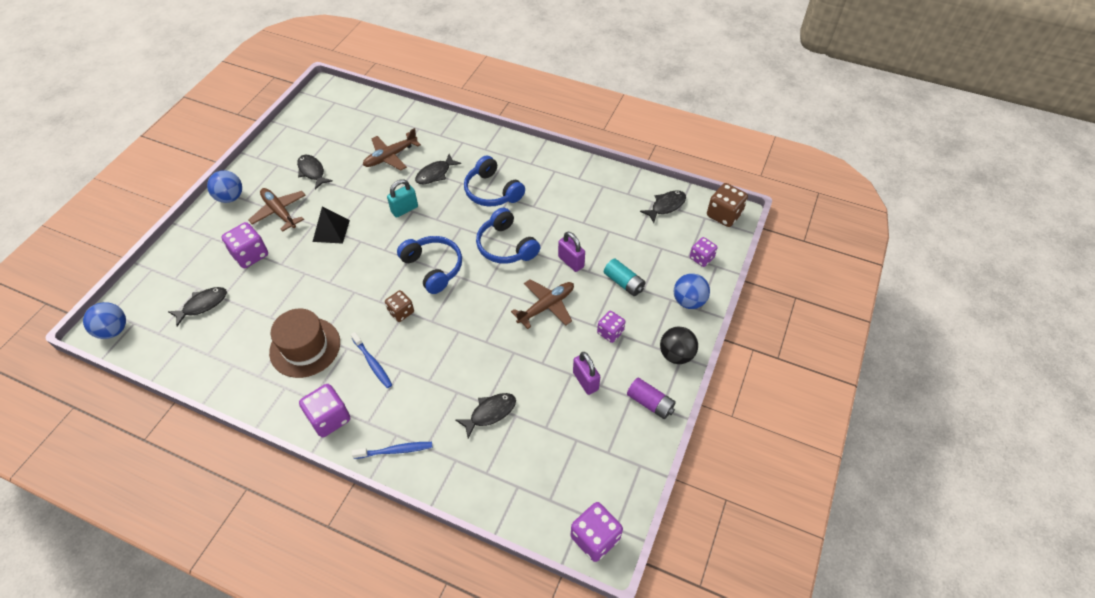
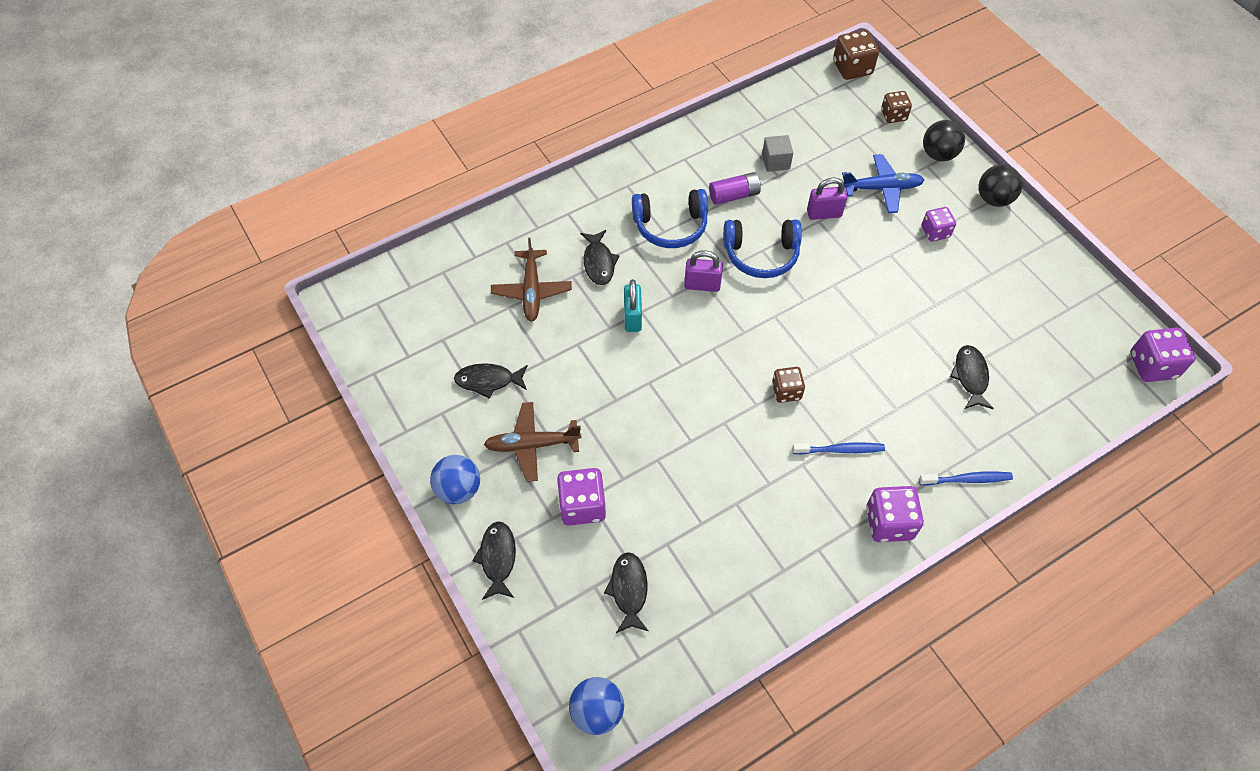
camera: 55 degrees left, 5 degrees up
(305, 347) = (773, 506): brown hat -> none
(331, 231) = (608, 404): black pyramid -> none
(395, 450) = (967, 479): blue toothbrush -> blue toothbrush turned 60 degrees clockwise
(433, 267) = (743, 332): blue headphones -> none
(546, 306) = (868, 264): brown plane -> none
(585, 381) = (980, 282): purple padlock -> purple padlock (702, 285)
(594, 215) = (775, 161): none -> grey cube
(623, 283) = (881, 188): turquoise battery -> blue plane
(650, 403) = (1035, 248): purple battery -> purple battery (734, 195)
(666, 206) = (807, 102): black fish -> black fish (498, 558)
(688, 301) = (938, 154): blue ball -> black ball
(701, 258) = (893, 115): purple dice -> brown dice

